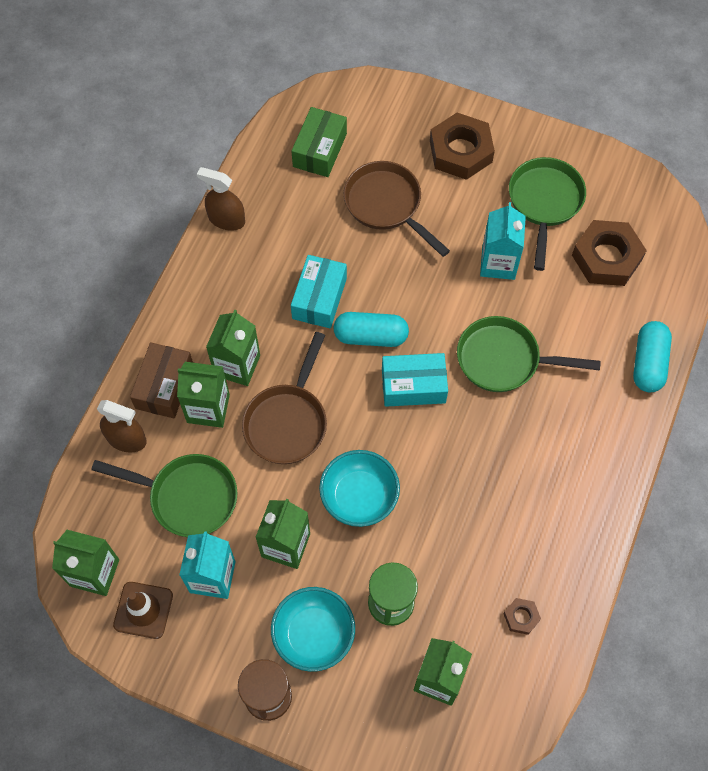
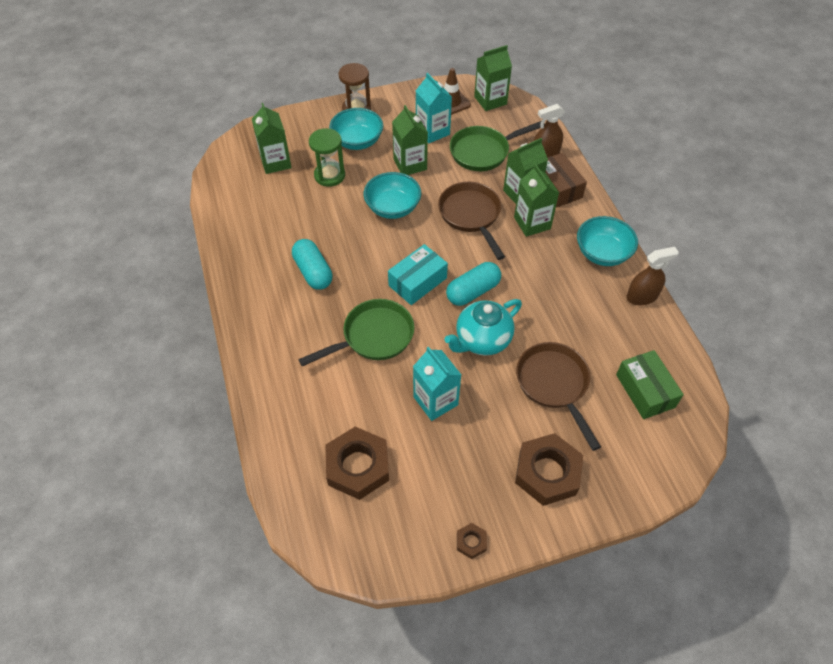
camera: 140 degrees right, 10 degrees down
(209, 283) = (602, 253): none -> turquoise bowl
(319, 298) = (528, 291): turquoise box -> none
(387, 205) = (554, 385): brown pan -> brown pan turned 120 degrees counterclockwise
(409, 285) = (482, 340): none -> turquoise teapot
(521, 617) = (251, 211): brown nut -> brown nut (471, 542)
(544, 203) = (443, 477): green pan -> none
(648, 363) = (268, 405): turquoise capsule -> turquoise capsule (313, 272)

